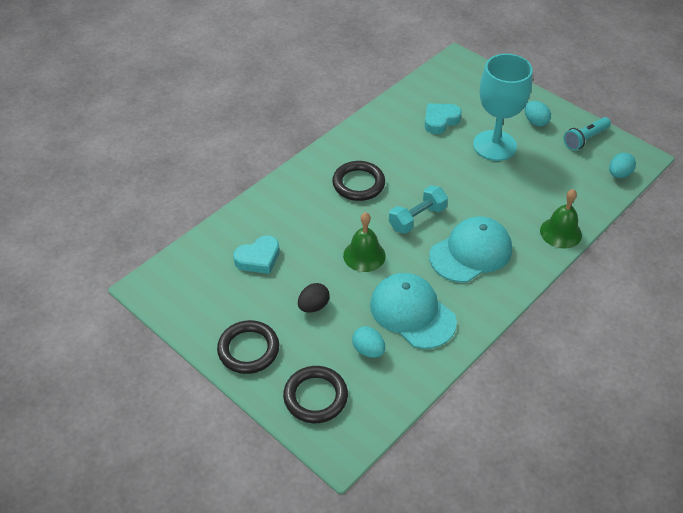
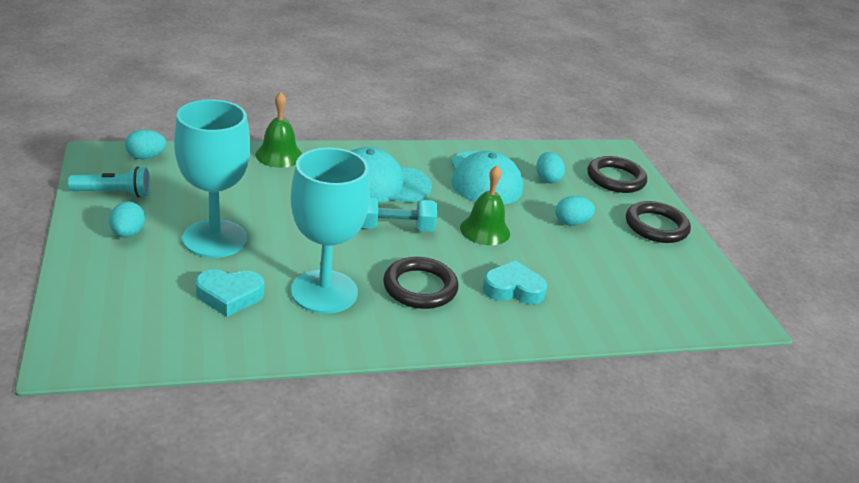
camera: 150 degrees left, 15 degrees down
(258, 258) = (600, 281): turquoise heart -> turquoise heart (513, 289)
(313, 306) = (571, 223): black egg -> turquoise egg
(402, 150) = (324, 292): none -> turquoise goblet

